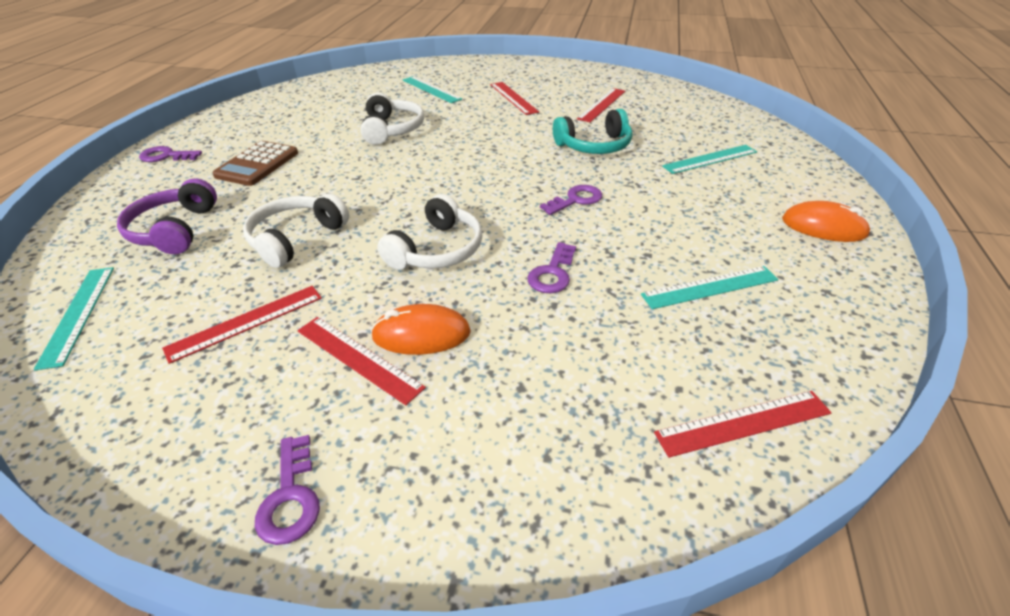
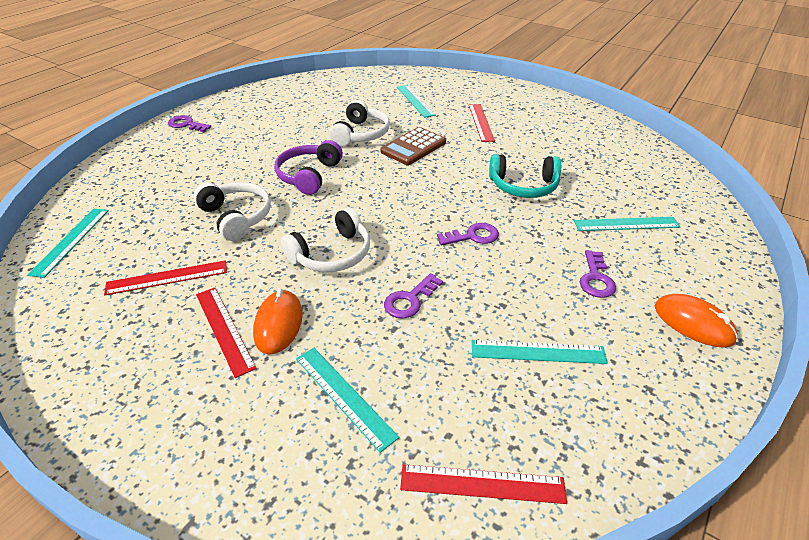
camera: 20 degrees right, 0 degrees up
(175, 230) = (161, 189): purple headphones -> purple headphones (309, 175)
(257, 164) = (244, 145): brown calculator -> brown calculator (413, 147)
(290, 498) = (124, 421): purple key -> purple key (596, 279)
(296, 238) = (236, 217): white headphones -> white headphones turned 90 degrees clockwise
(421, 335) = (278, 324): orange mouse -> orange mouse turned 75 degrees clockwise
(545, 385) = (344, 396): none -> turquoise ruler
(602, 104) = (558, 144): red ruler -> none

